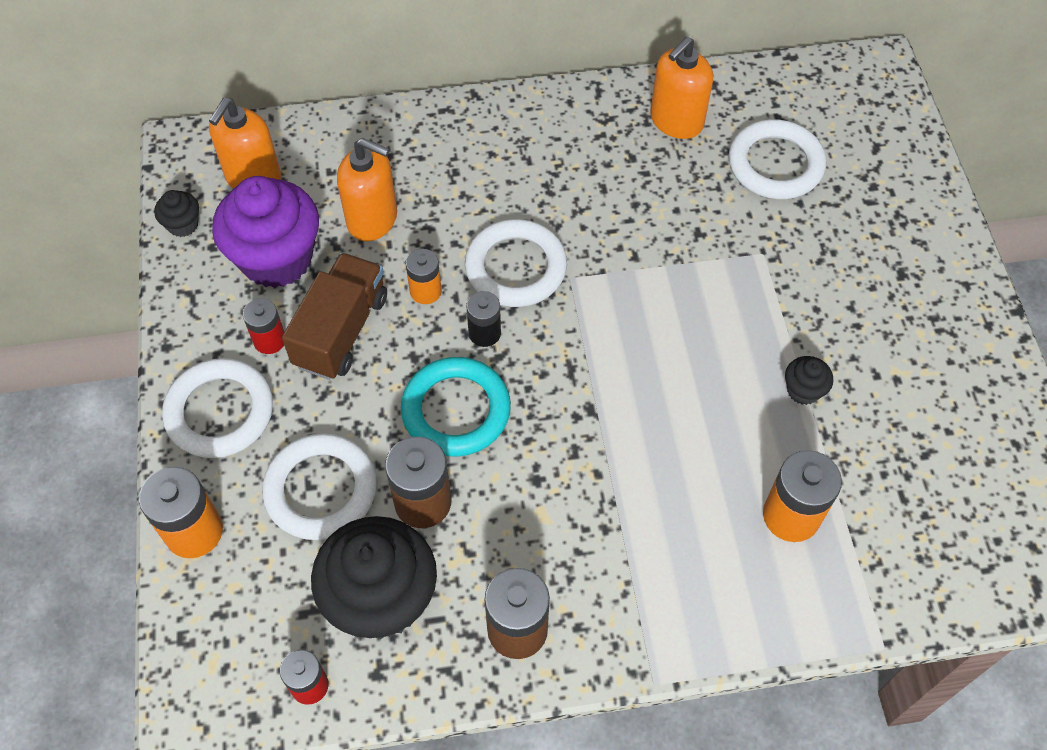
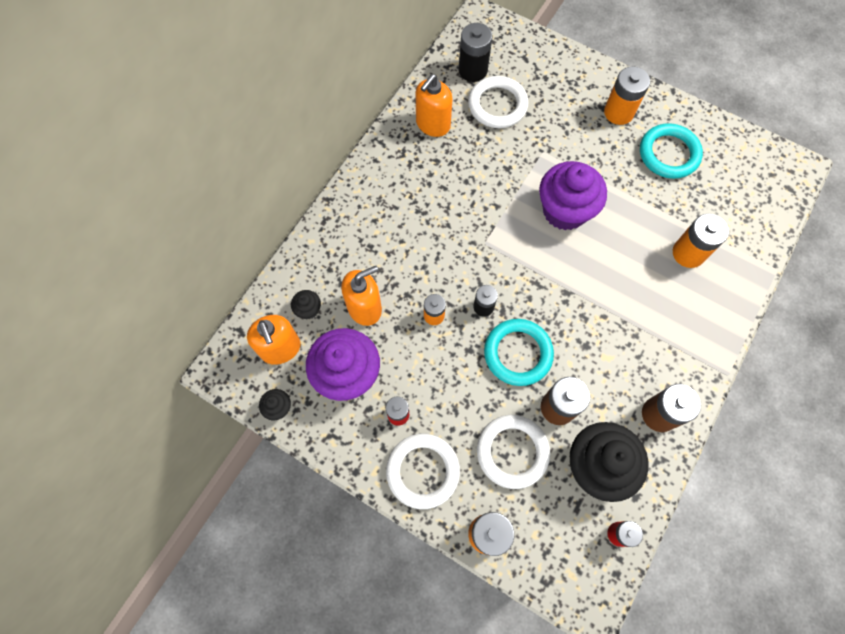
camera: 50 degrees left, 10 degrees up
(341, 331) = (423, 374): brown truck -> none
(516, 267) = (456, 263): white ring -> none
(676, 121) = (433, 124): orange soap dispenser -> orange soap dispenser turned 45 degrees clockwise
(703, 331) = (564, 210): none -> purple cupcake
(795, 108) = (473, 70): none -> black battery
(803, 390) = (629, 196): black cupcake -> black cupcake (308, 310)
(915, 297) = (618, 112): none -> orange battery
(919, 395) = (668, 154): none -> turquoise ring

